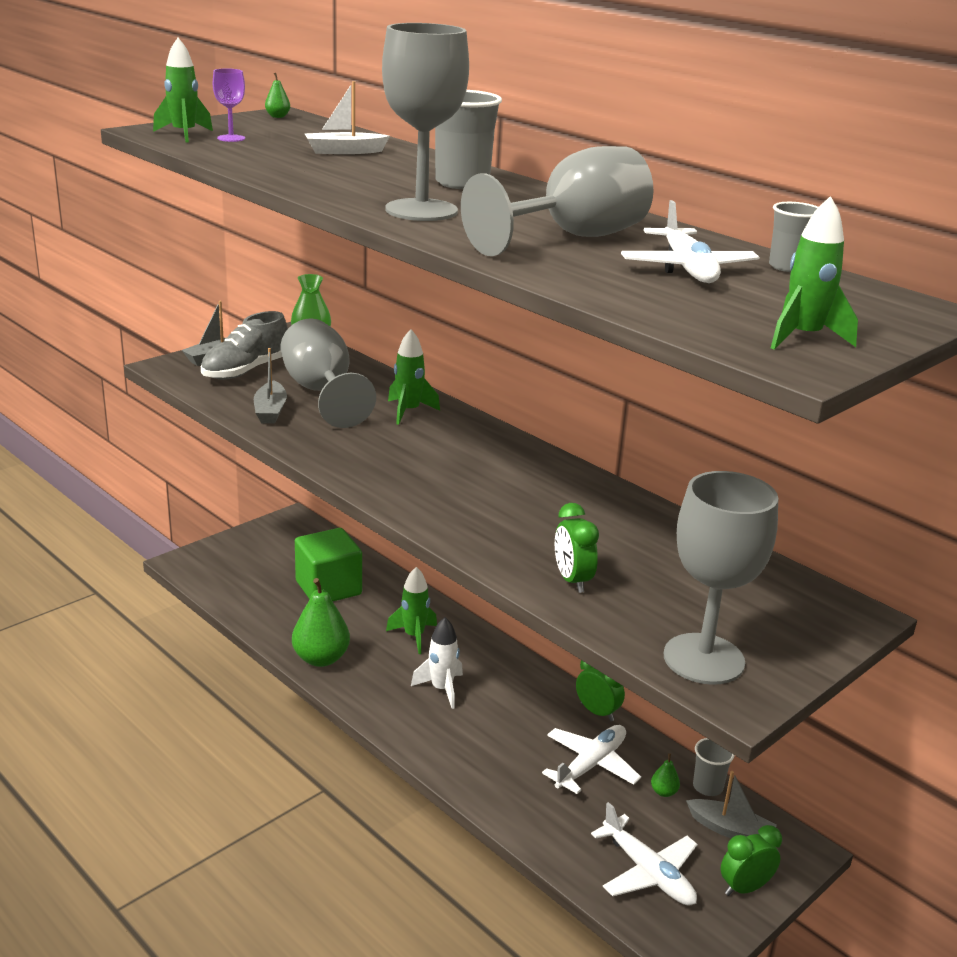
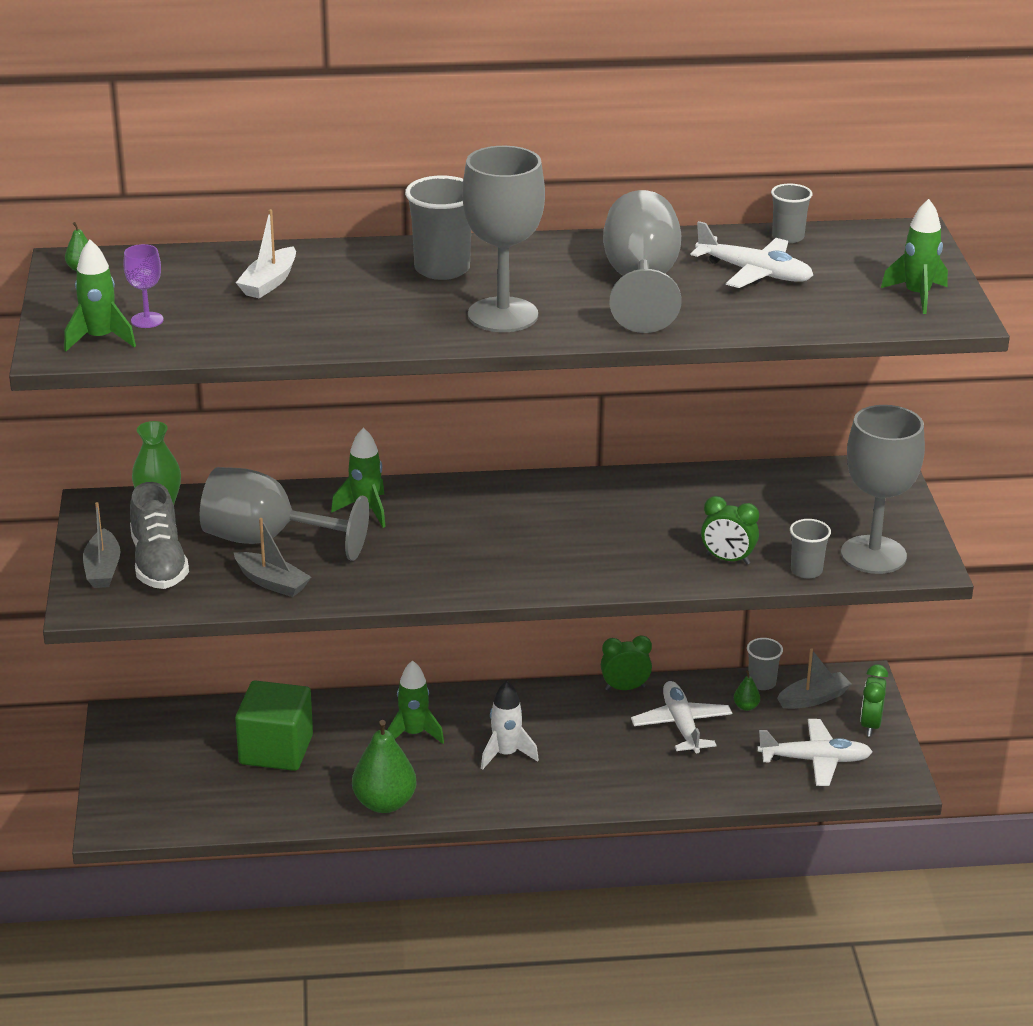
camera: 50 degrees left, 5 degrees up
(617, 629) = (806, 570): none -> grey cup

